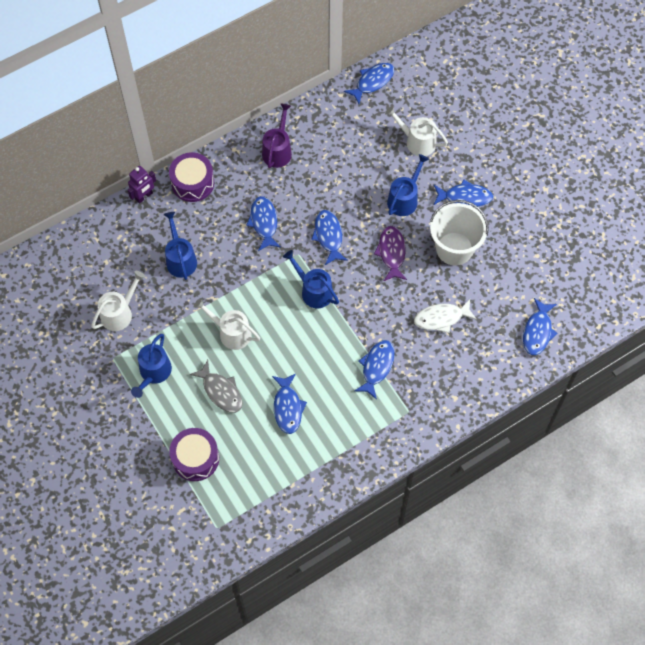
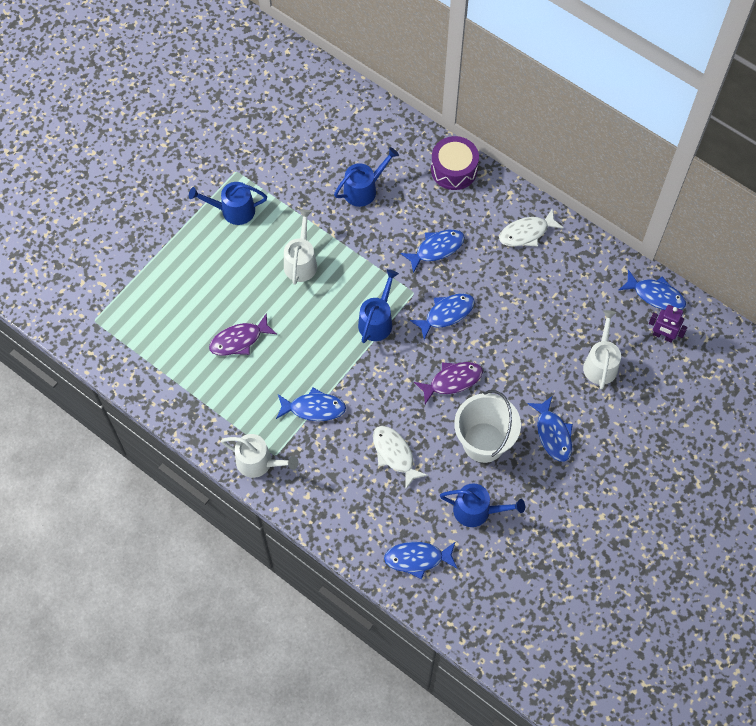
camera: 70 degrees right, 0 degrees up
(119, 313) = (285, 159): white watering can -> white watering can (258, 462)
(144, 196) = (420, 133): purple robot -> purple robot (663, 336)
(195, 458) = (158, 277): purple drum -> none
(221, 391) = (235, 275): grey fish -> none
(278, 151) = (526, 233): purple watering can -> white fish
(287, 407) = (239, 340): blue fish -> purple fish
(404, 199) = (522, 373): blue watering can -> blue watering can (476, 510)

